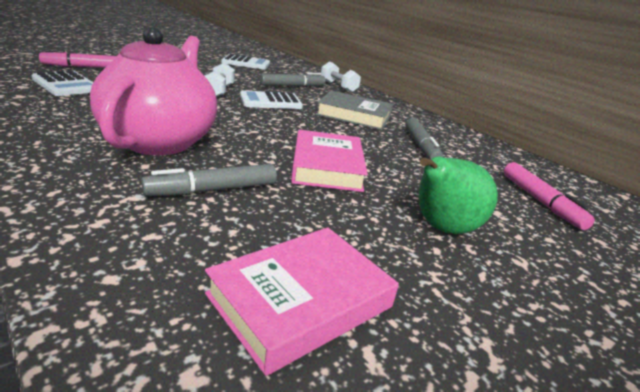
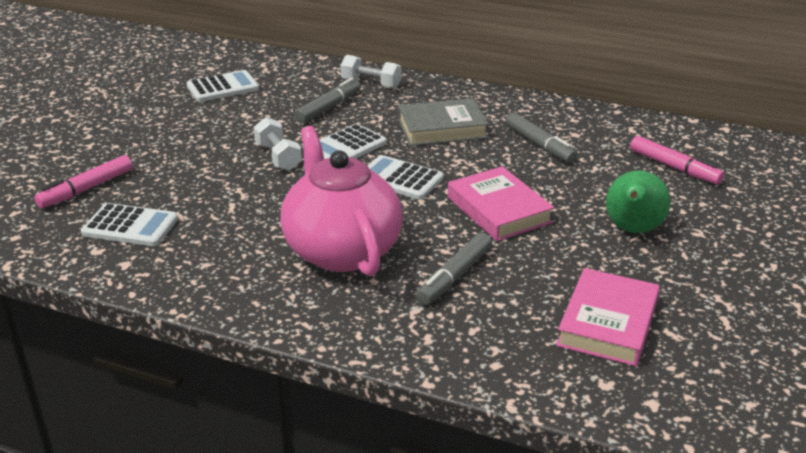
camera: 25 degrees left, 5 degrees up
(278, 125) = (400, 179): none -> white calculator

